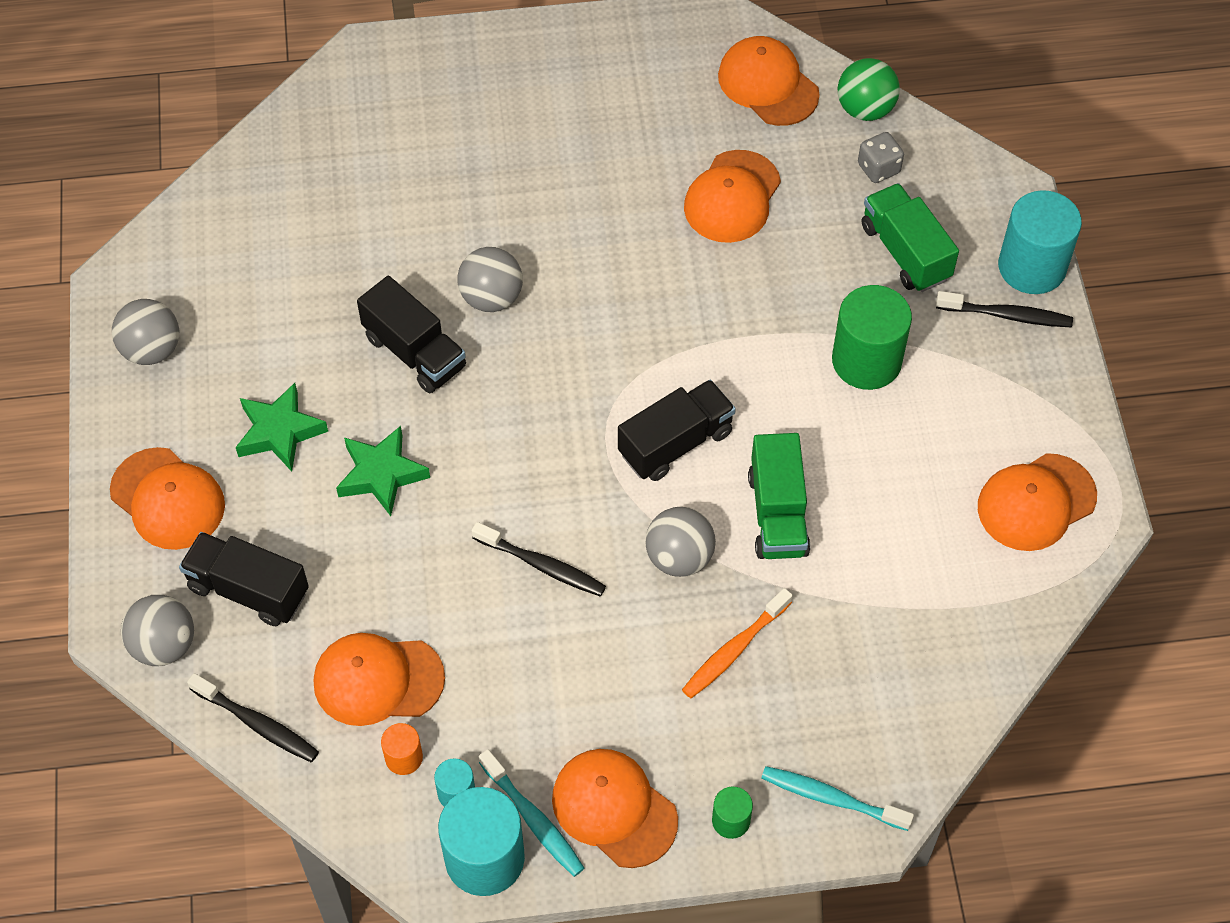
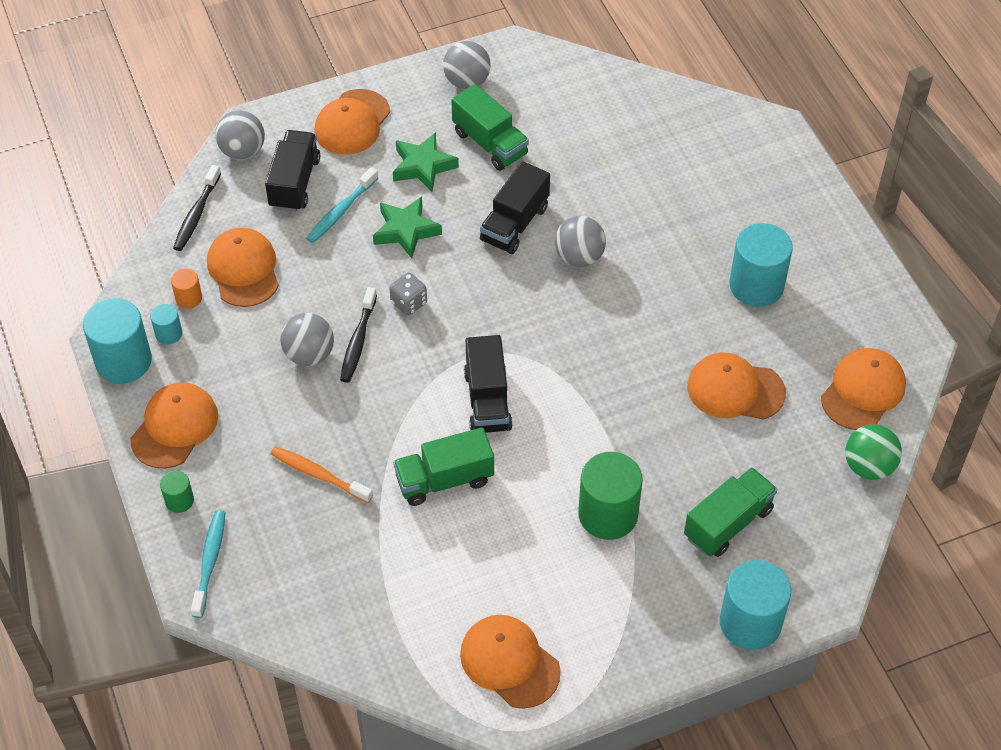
camera: 75 degrees right, 5 degrees down
(271, 348) = (490, 143): none -> green truck
(533, 819) = (157, 382): turquoise toothbrush -> turquoise toothbrush (340, 211)
(594, 137) = (756, 285): none -> turquoise cylinder
(675, 443) = (487, 400): black truck -> black truck turned 45 degrees clockwise
(679, 557) = (388, 423): grey ball -> grey ball (309, 354)
(878, 168) = (808, 488): grey dice -> grey dice (409, 303)
(1007, 315) = (691, 611): black toothbrush -> none

